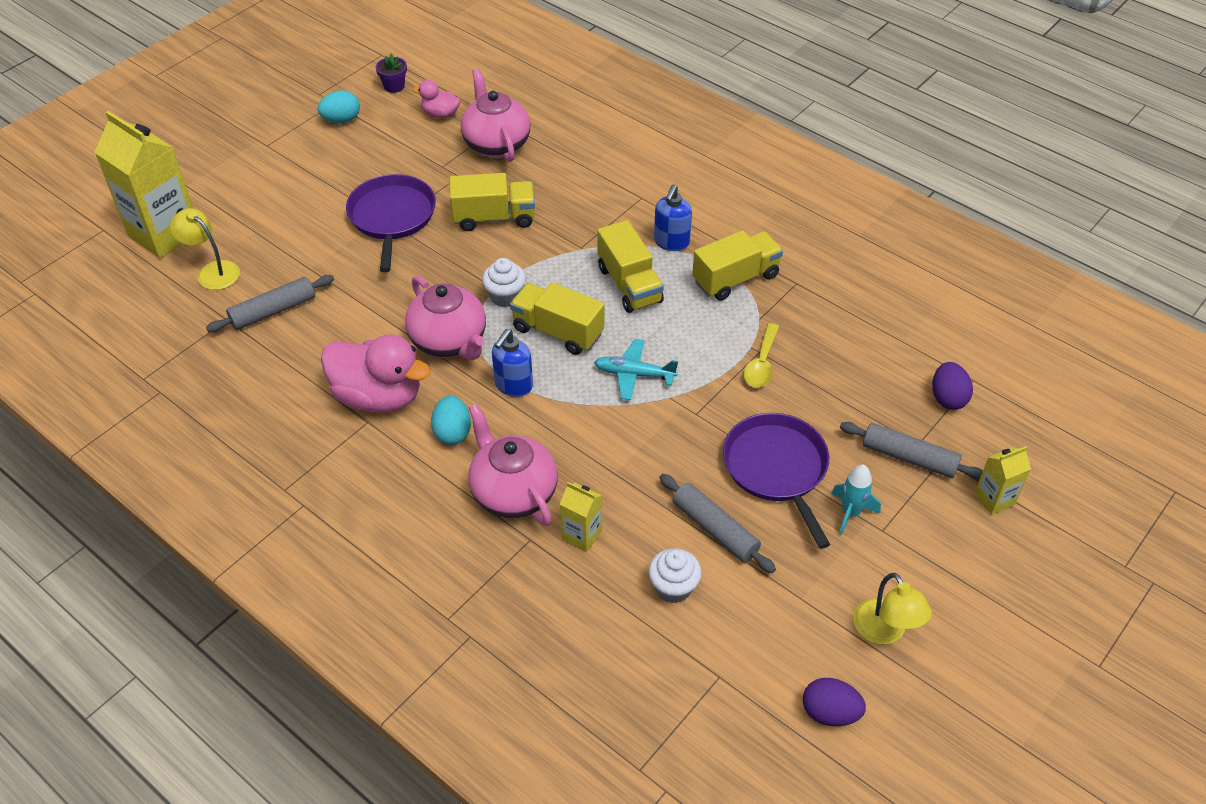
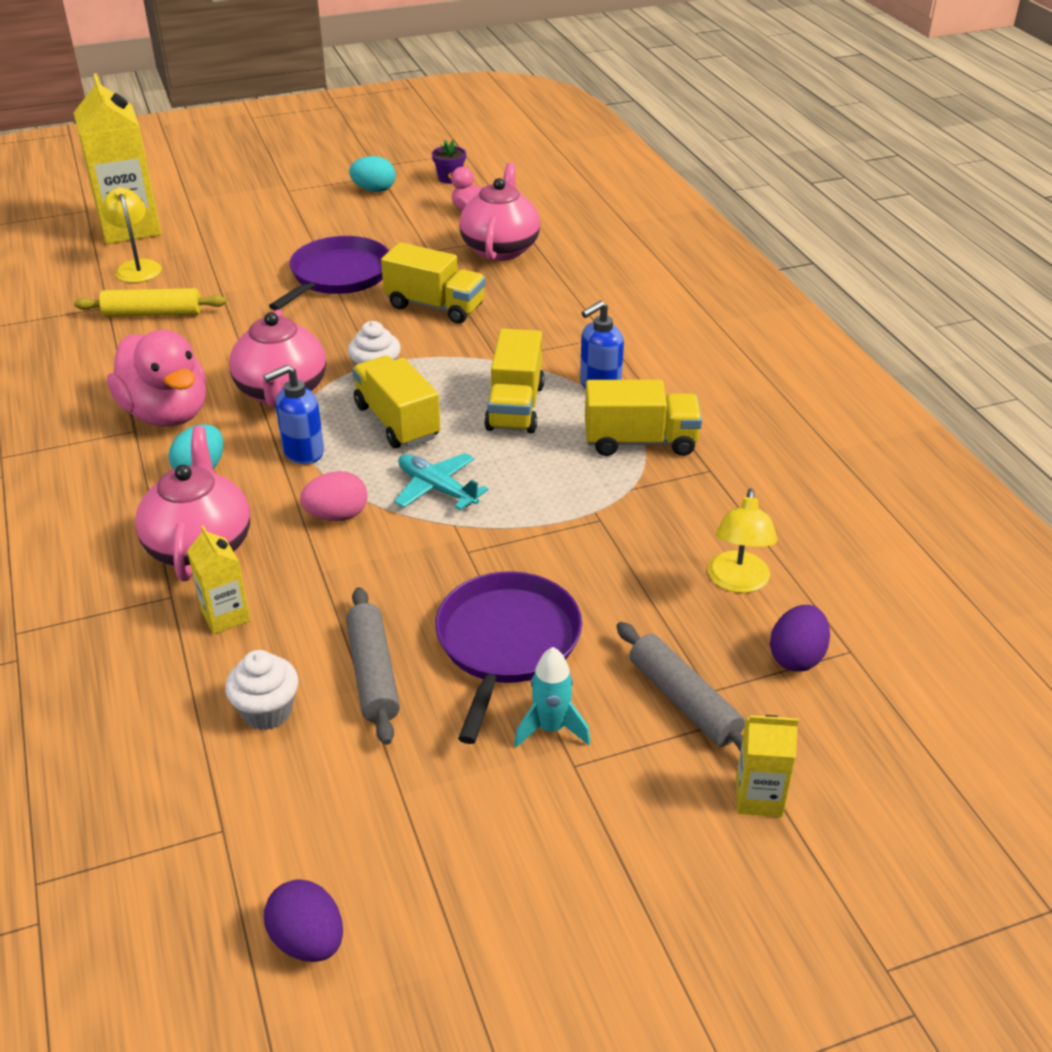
camera: 30 degrees right, 10 degrees down
(273, 311) = (153, 313): grey rolling pin -> yellow rolling pin
(585, 426) = (337, 516): none -> pink egg
(761, 363) = (591, 532): yellow spoon -> none
(885, 631) = (467, 882): yellow lamp -> yellow lamp (738, 582)

